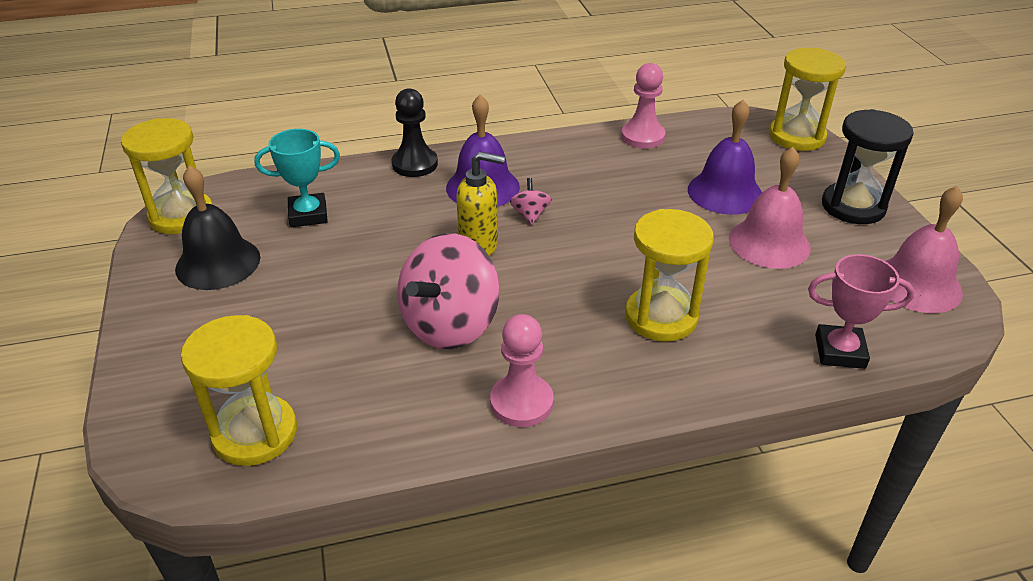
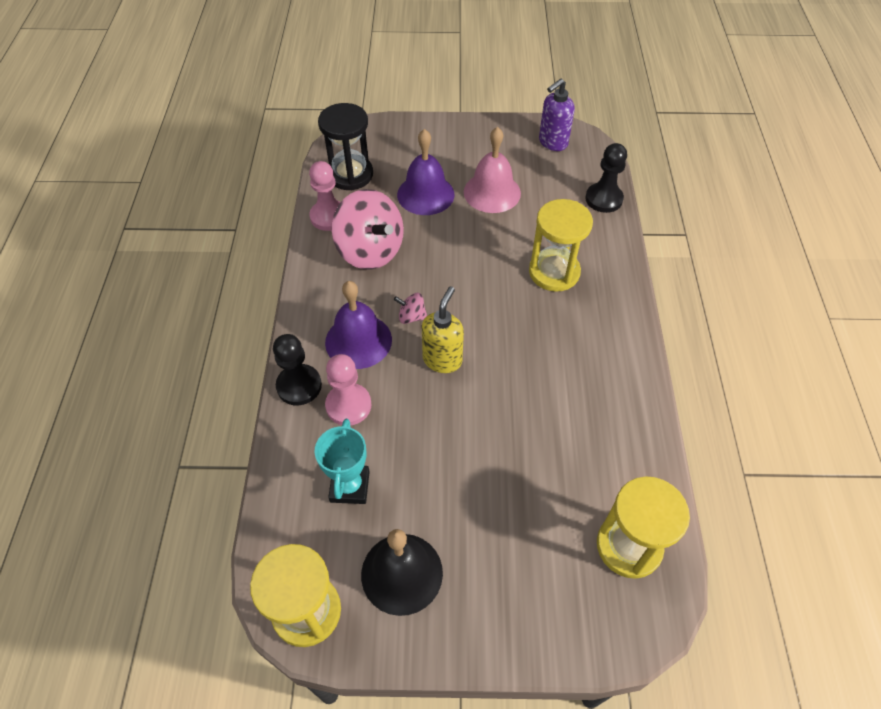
camera: 75 degrees left, 15 degrees up
(450, 325) = (534, 397): pink spinning top -> pink spinning top (370, 251)
(521, 402) = (622, 369): pink pawn -> pink pawn (348, 405)
(796, 136) = (370, 132): yellow hourglass -> none
(839, 351) = (603, 199): pink trophy -> black pawn
(853, 206) = (466, 138): black hourglass -> black hourglass (350, 174)
(917, 284) = (552, 143): pink bell -> purple soap dispenser

